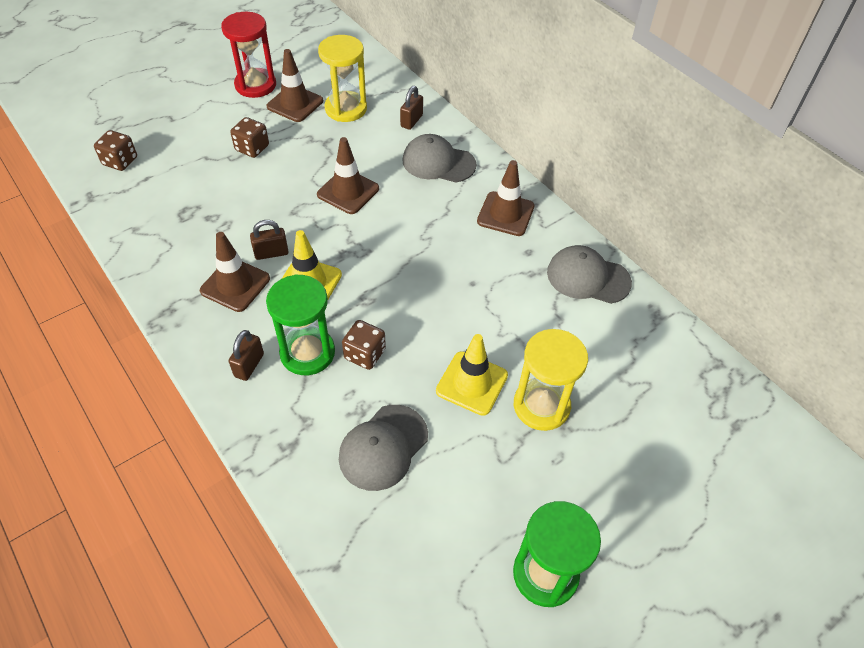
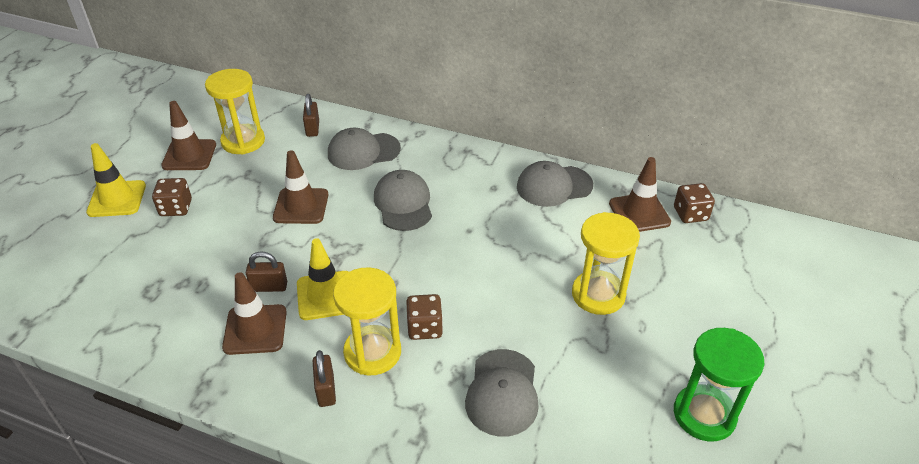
camera: 30 degrees left, 10 degrees down
(120, 161) = (37, 276): brown dice -> brown dice (690, 214)
(255, 85) = (135, 154): red hourglass -> none
(271, 253) = (269, 287): brown padlock -> brown padlock turned 45 degrees clockwise
(307, 353) = (372, 352): green hourglass -> yellow hourglass
(435, 229) = (403, 203): none -> grey cap
(472, 383) = (532, 305): yellow traffic cone -> yellow traffic cone (117, 199)
(505, 214) = (452, 167): brown traffic cone -> brown traffic cone (639, 213)

